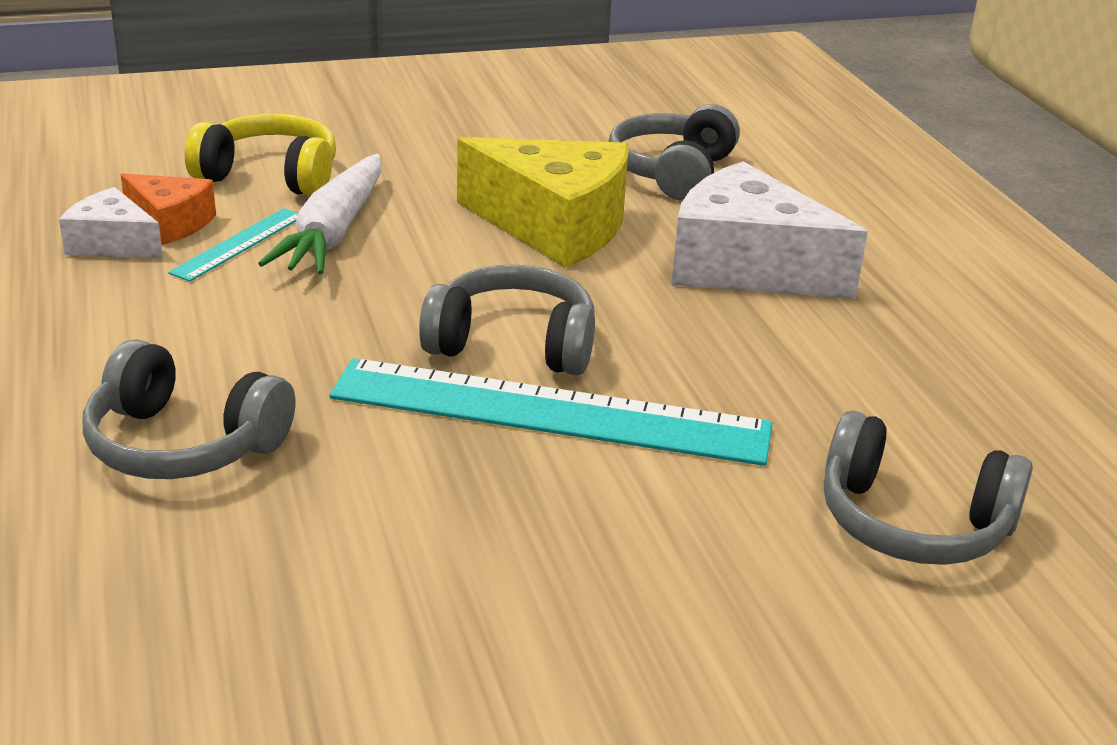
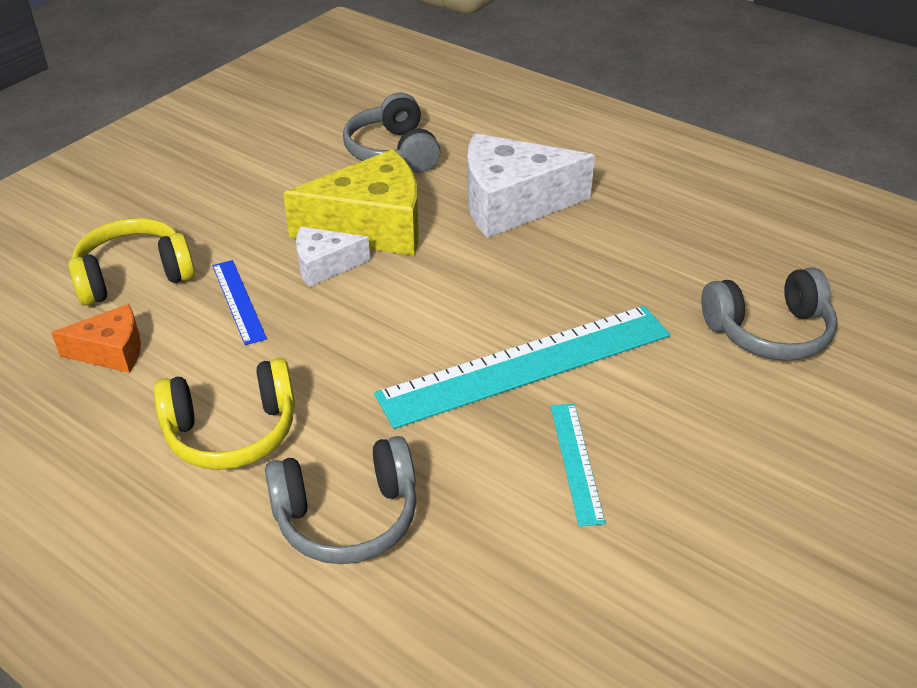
camera: 35 degrees left, 10 degrees up
(112, 244) = (90, 390): white cheese -> white cheese (324, 266)
(182, 328) = (232, 431): none -> yellow headphones
(239, 244) = (184, 343): turquoise ruler -> turquoise ruler (576, 462)
(334, 232) = (238, 301): white carrot -> blue ruler
(513, 344) = (451, 328): grey headphones -> none

